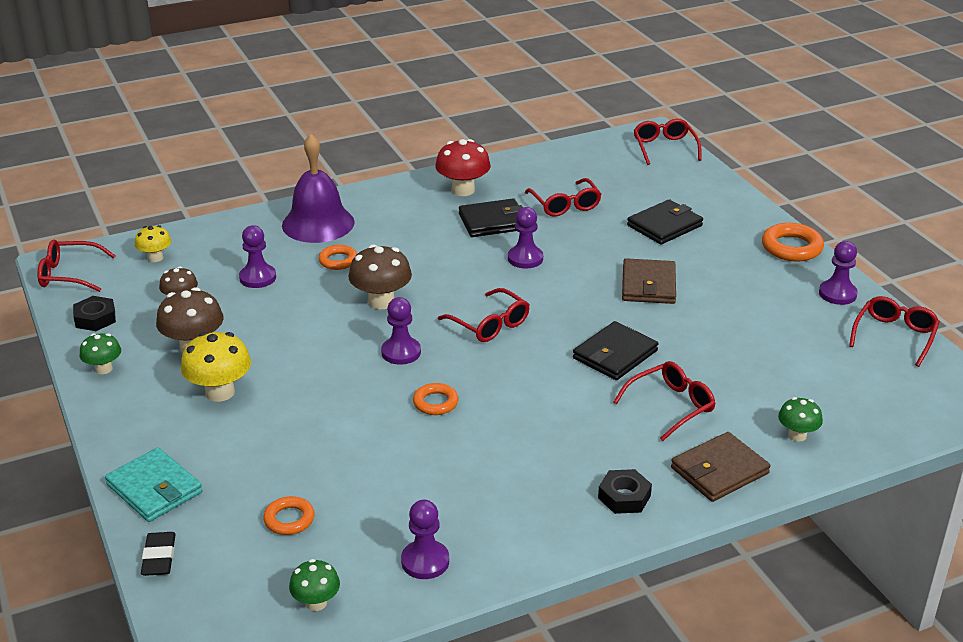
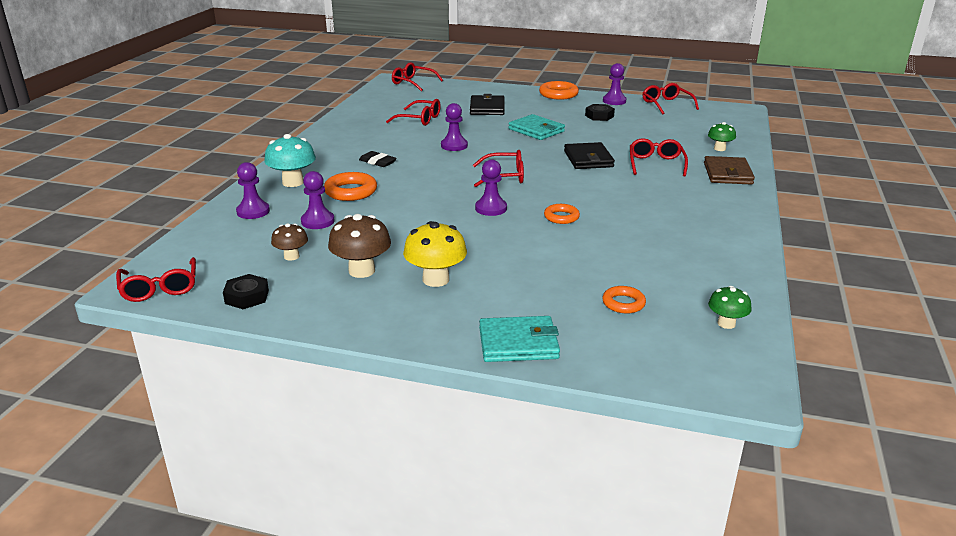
camera: 50 degrees left, 5 degrees down
(70, 274) = (160, 287): red glasses -> red glasses turned 60 degrees counterclockwise
(103, 369) = (324, 315): green mushroom -> none
(155, 258) = (212, 247): yellow mushroom -> none
(159, 557) = (607, 368): black eraser -> black eraser (377, 162)
(318, 223) = (293, 182): purple bell -> turquoise mushroom
(338, 261) = (351, 191): orange ring -> orange ring, size x1.58
(381, 301) = (424, 195): brown mushroom -> none
(425, 561) = (721, 274): purple pawn -> purple pawn (253, 211)
(463, 190) = (347, 135): red mushroom -> none
(493, 222) = (399, 140): black wallet -> none
(624, 497) = (723, 202): black nut -> black nut (599, 116)
(648, 285) = (536, 130): brown wallet -> turquoise wallet

